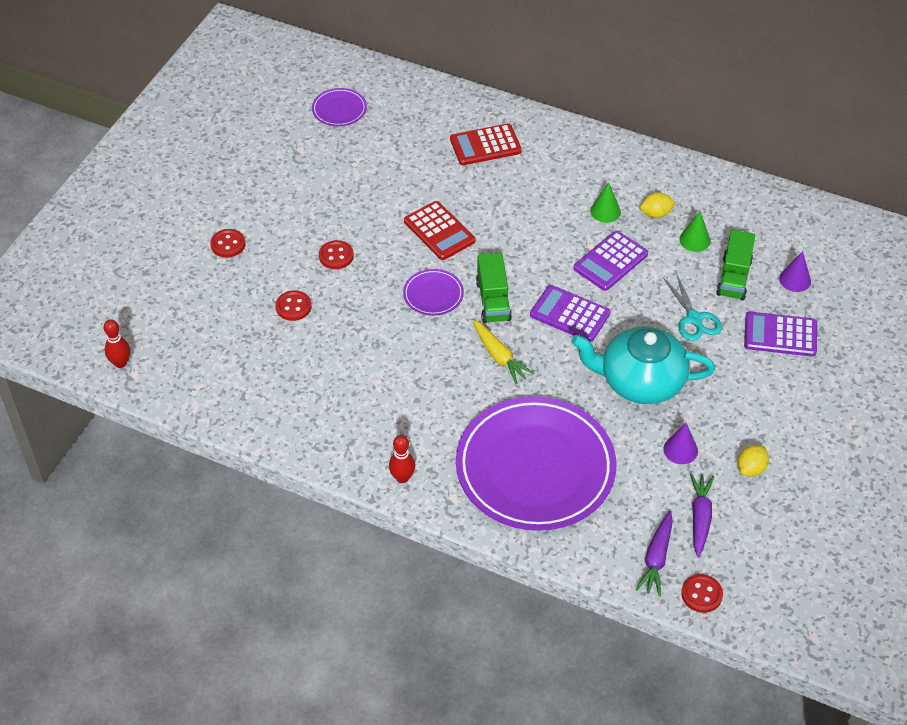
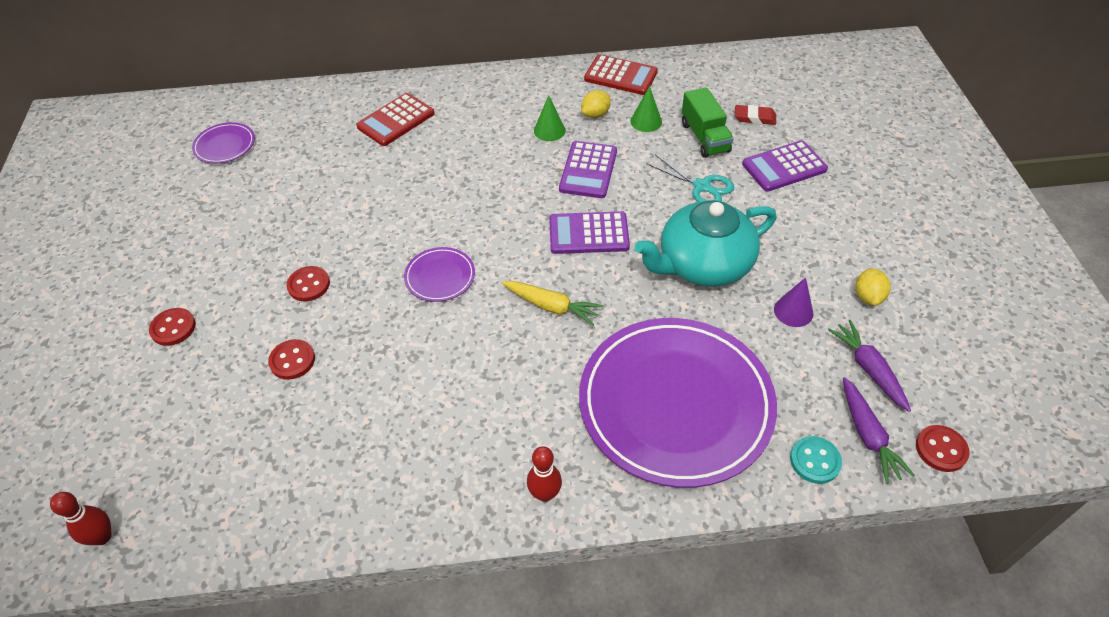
camera: 30 degrees left, 0 degrees up
(439, 231) = (404, 214): red calculator -> red calculator (620, 76)
(493, 300) = (505, 254): green truck -> none
(602, 553) = (815, 461): none -> turquoise button
(795, 280) = (754, 117): purple cone -> red eraser

